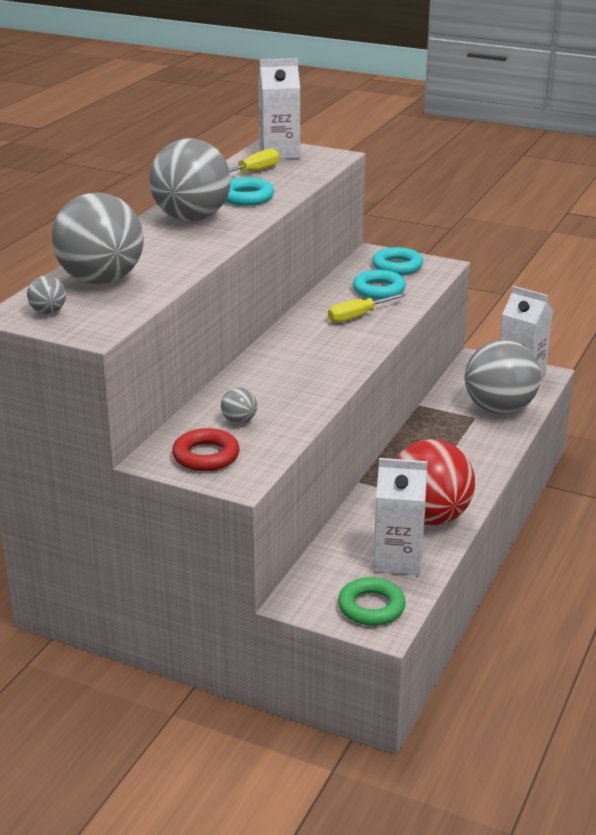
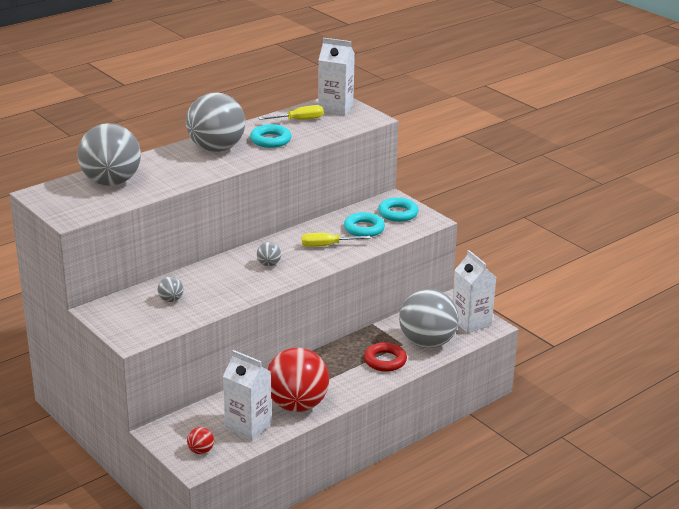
camera: 25 degrees right, 0 degrees up
(48, 312) = (58, 197): grey ball -> grey ball (269, 264)
(206, 456) = (127, 317): red ring -> red ring (385, 361)
(371, 607) = (201, 451): green ring -> red ball

